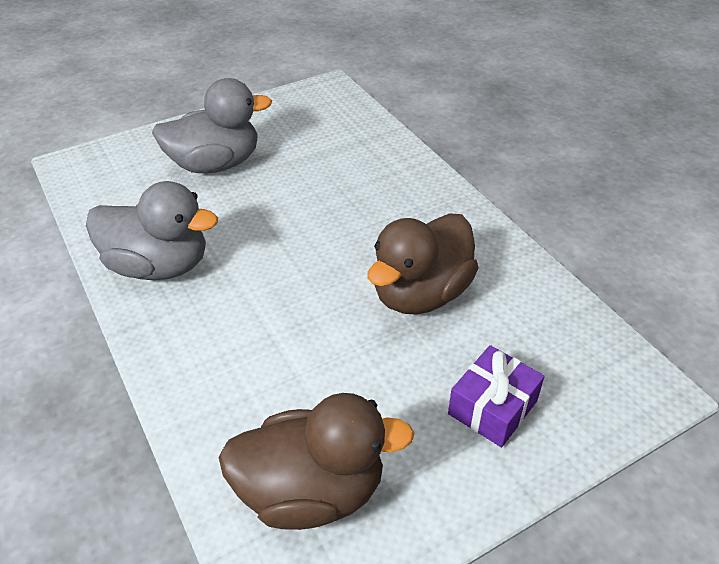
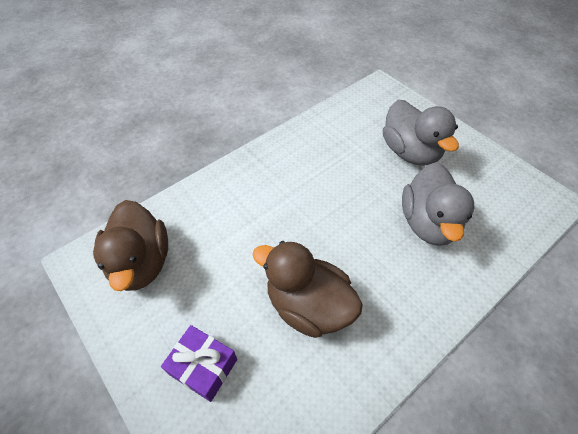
camera: 80 degrees right, 10 degrees up
(159, 266) = (301, 150): grey duck -> grey duck (428, 223)

